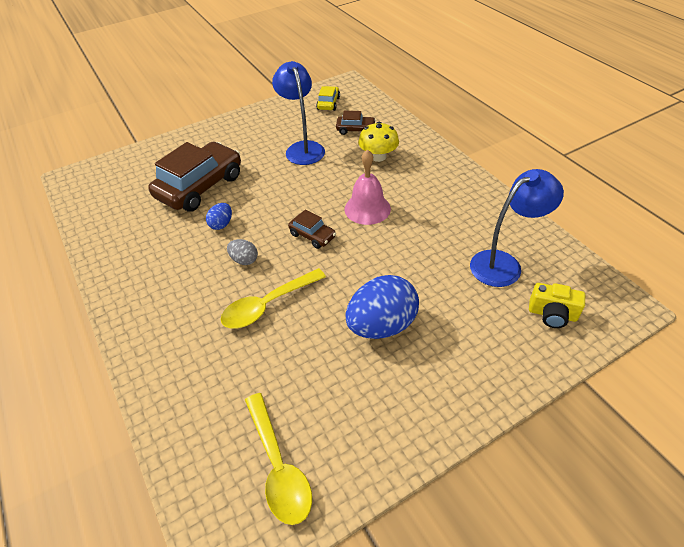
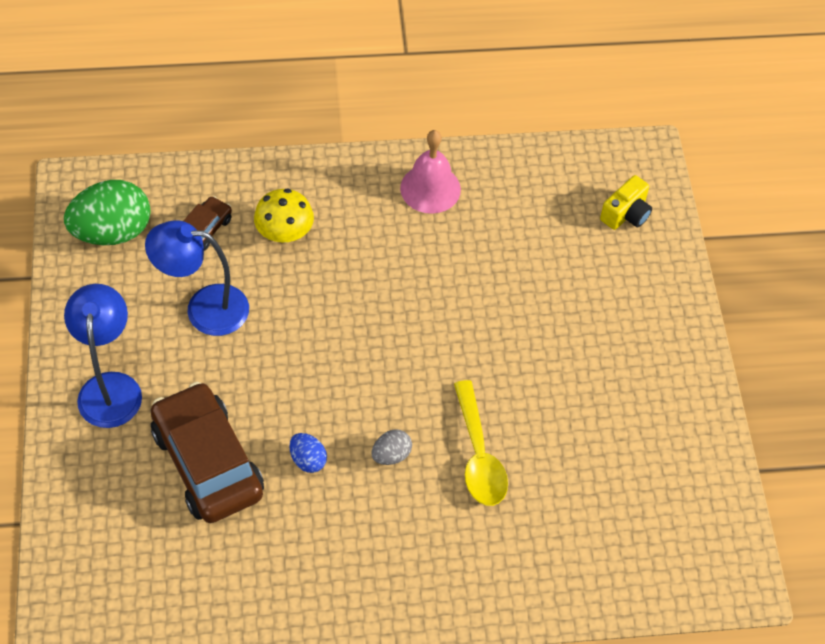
camera: 70 degrees left, 10 degrees up
(278, 466) = (679, 513): yellow spoon -> none
(312, 235) = (391, 367): brown car -> none
(328, 103) = (112, 232): yellow car -> green egg
(367, 208) = (379, 291): pink bell -> pink bell (430, 188)
(381, 325) = (564, 360): blue egg -> none
(504, 264) = (542, 213): blue lamp -> blue lamp (110, 387)

